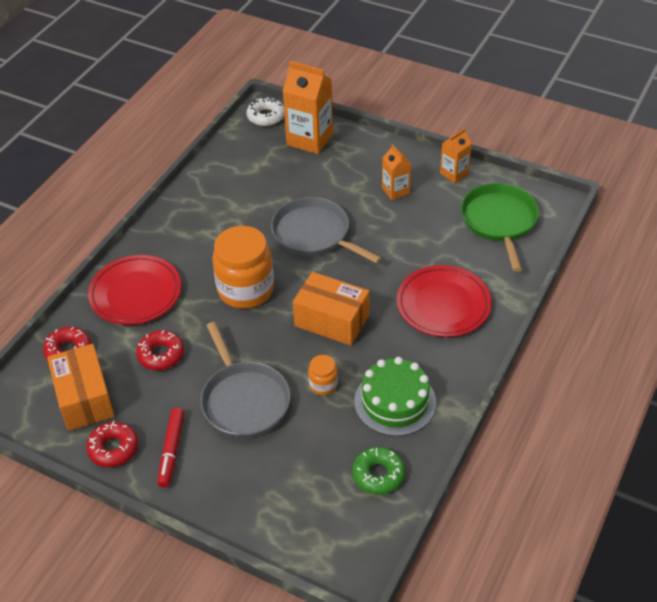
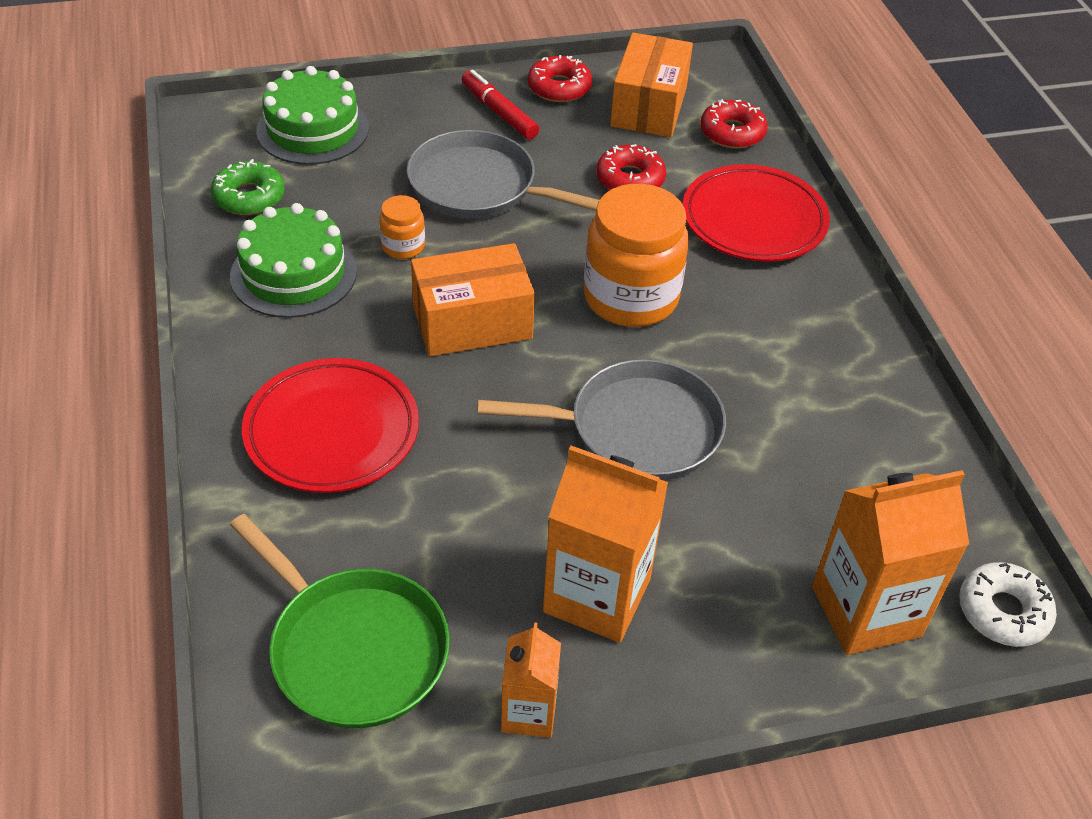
camera: 135 degrees right, 0 degrees up
(84, 398) = (649, 107): orange box -> orange box turned 75 degrees clockwise
(295, 510) = (313, 129): none -> green cake
(395, 191) = (597, 595): orange carton -> orange carton, size x1.77

